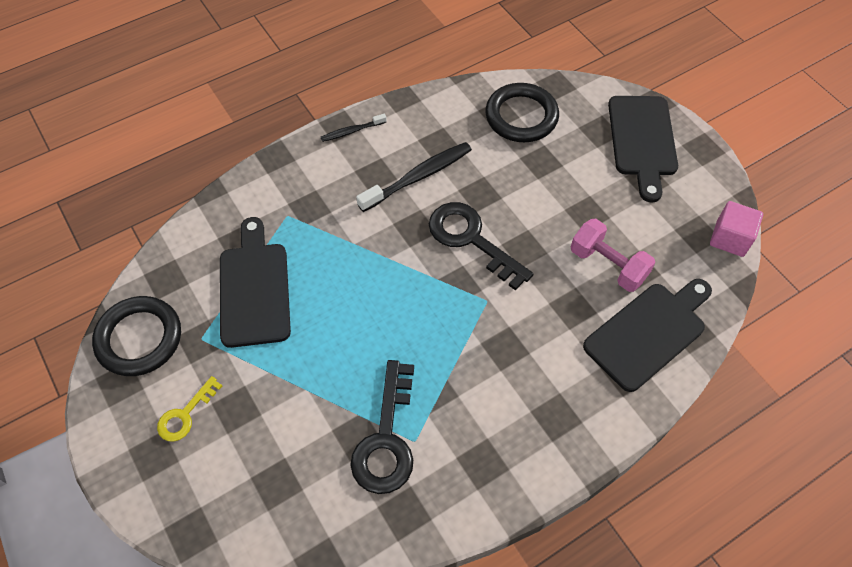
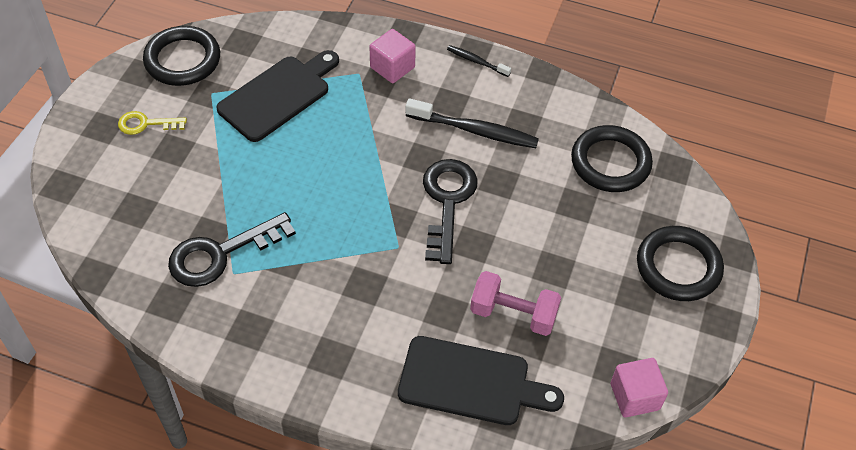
camera: 50 degrees right, 5 degrees down
(304, 189) = (392, 67): none -> pink cube
(608, 265) = (513, 314): pink dumbbell -> pink dumbbell turned 75 degrees counterclockwise
(642, 140) = (678, 267): black cutting board -> black ring

